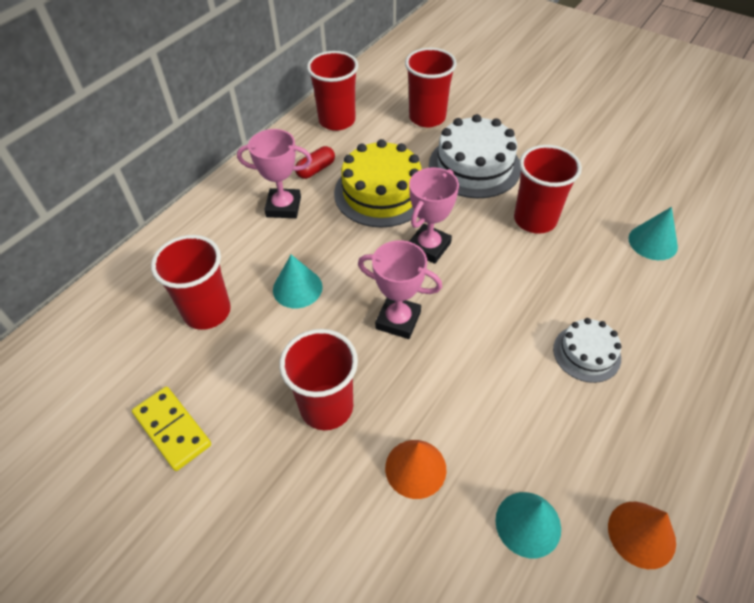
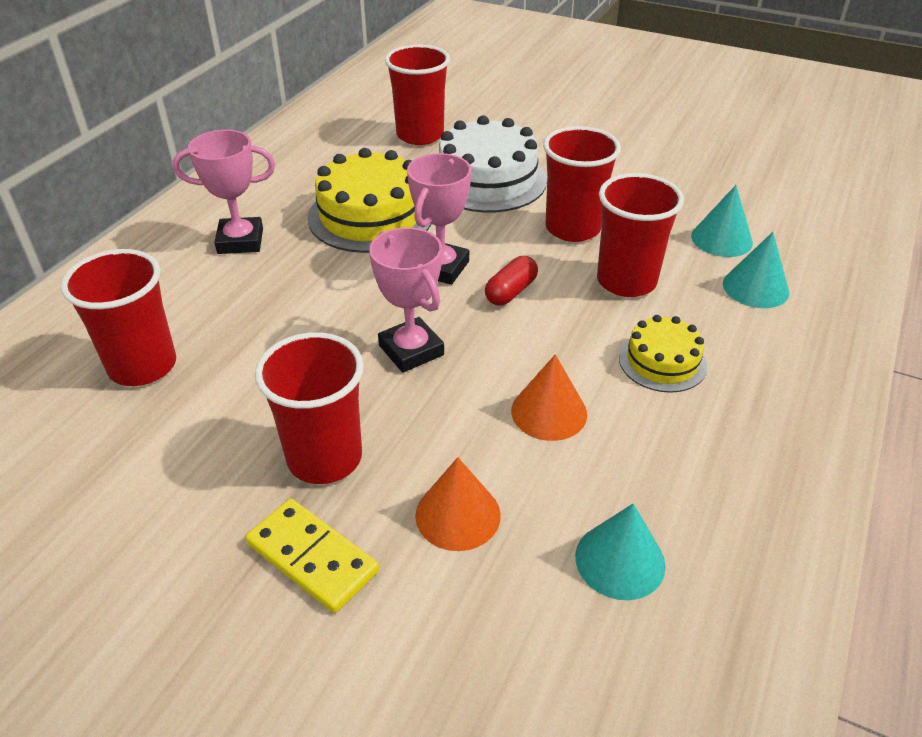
camera: 10 degrees left, 10 degrees down
(172, 429) = (102, 509): yellow domino -> yellow domino (312, 557)
(297, 288) = (269, 328): turquoise cone -> turquoise cone (755, 287)
(316, 169) = (280, 198): red capsule -> red capsule (511, 292)
(337, 120) = (302, 146): red cup -> red cup (626, 281)
(398, 320) = (411, 350): pink trophy -> pink trophy turned 45 degrees clockwise
(586, 353) = (662, 361): white cake -> yellow cake
(641, 534) = (769, 552): orange cone -> orange cone (549, 412)

